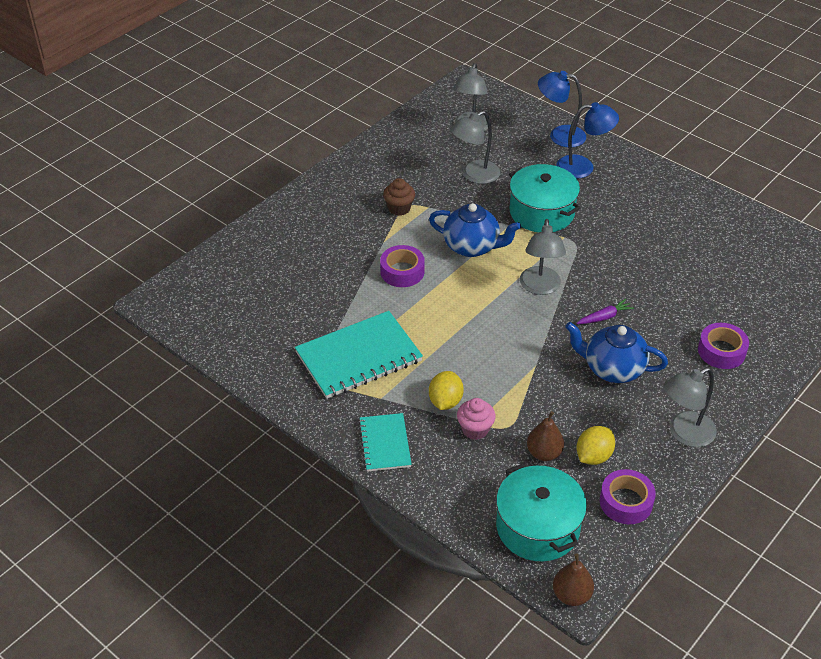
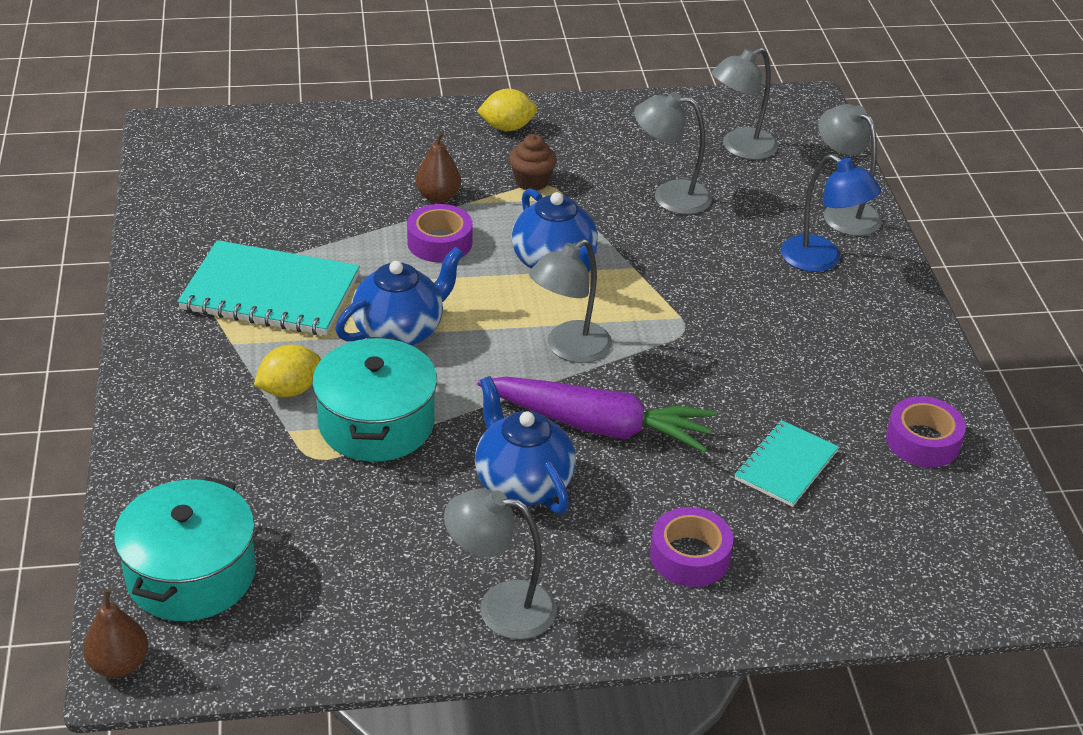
camera: 40 degrees right, 5 degrees down
(385, 443) = (170, 387): turquoise notebook -> turquoise notebook (786, 465)
(452, 333) = (400, 331): none -> blue teapot
(475, 429) = (277, 436): pink cupcake -> none
(542, 212) = (693, 277): turquoise pot -> turquoise pot (376, 423)
(544, 453) = (311, 510): brown pear -> brown pear (438, 197)
(559, 135) = (843, 212): blue lamp -> grey lamp
(593, 456) = (359, 552): yellow lemon -> yellow lemon (507, 127)
(604, 317) = (598, 426): purple carrot -> purple carrot, size x2.37
(626, 502) = (321, 623): purple tape -> purple tape (923, 441)

